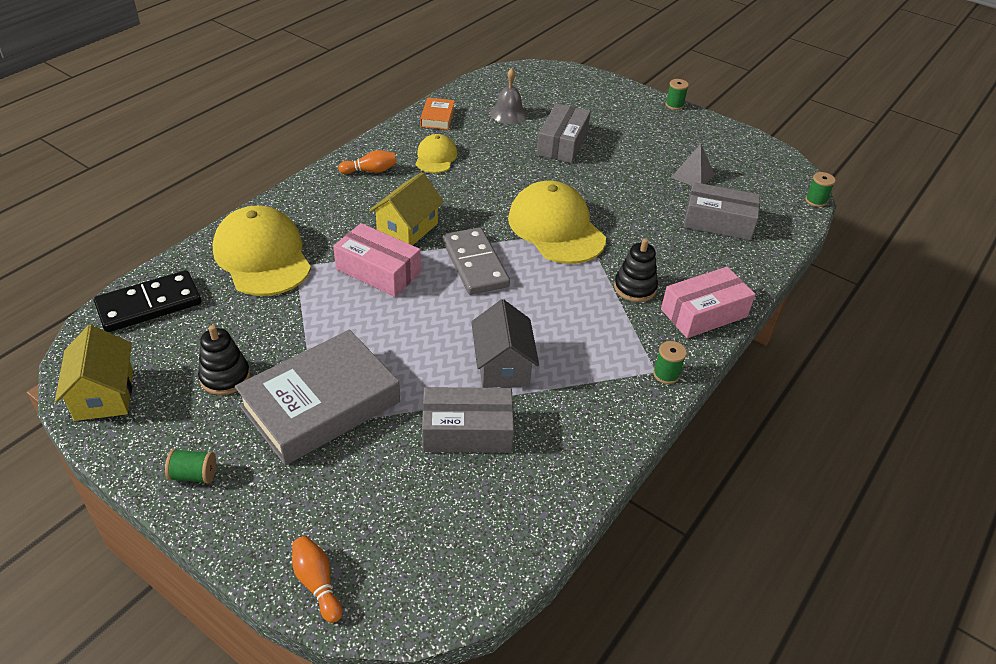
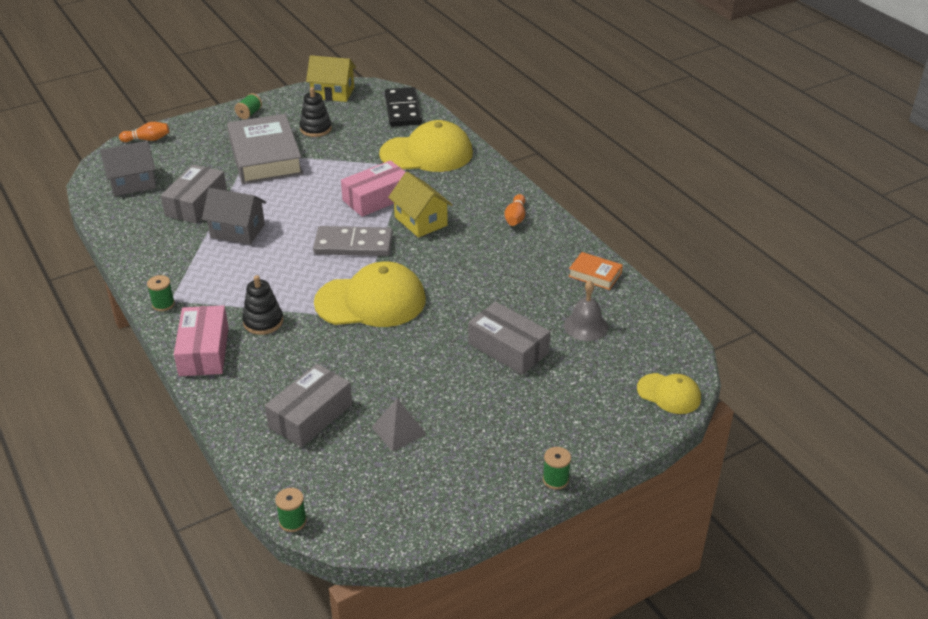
camera: 115 degrees right, 5 degrees down
(436, 157) = (521, 258): yellow cap -> yellow cap (669, 394)
(452, 534) = (132, 183): none -> grey house

